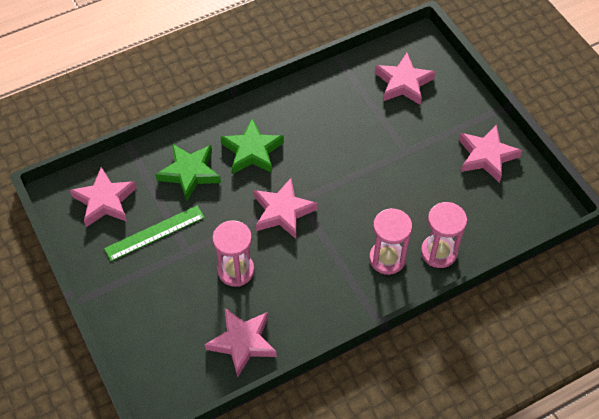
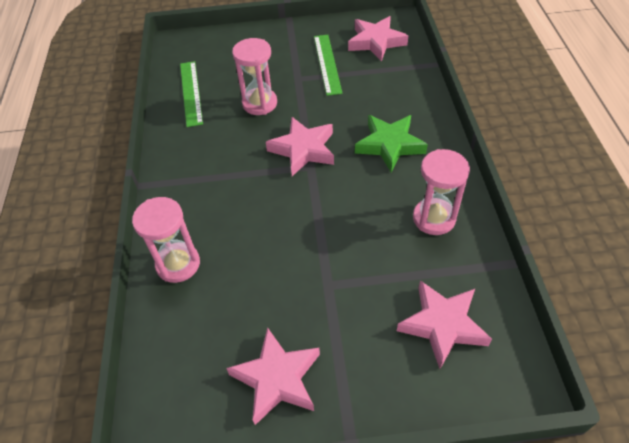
camera: 115 degrees right, 5 degrees down
(190, 173) = (382, 96): green star -> none
(242, 342) = (191, 93): pink star -> green ruler
(387, 259) = (200, 215): pink hourglass -> pink hourglass (434, 218)

